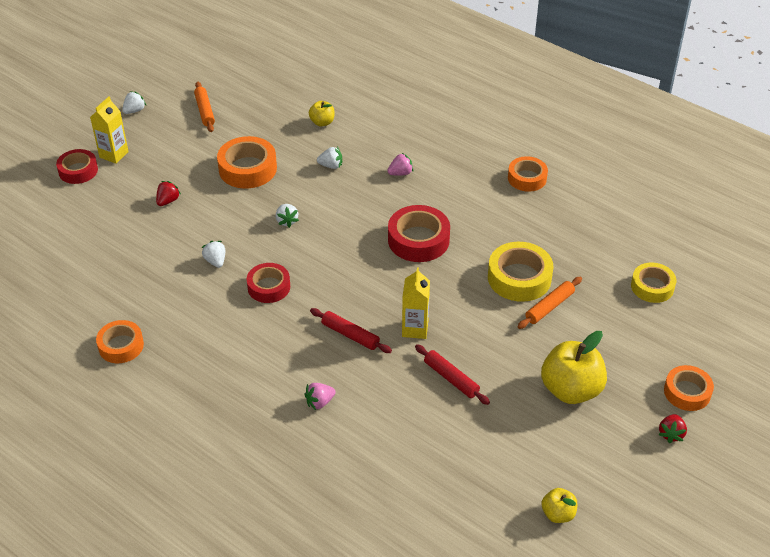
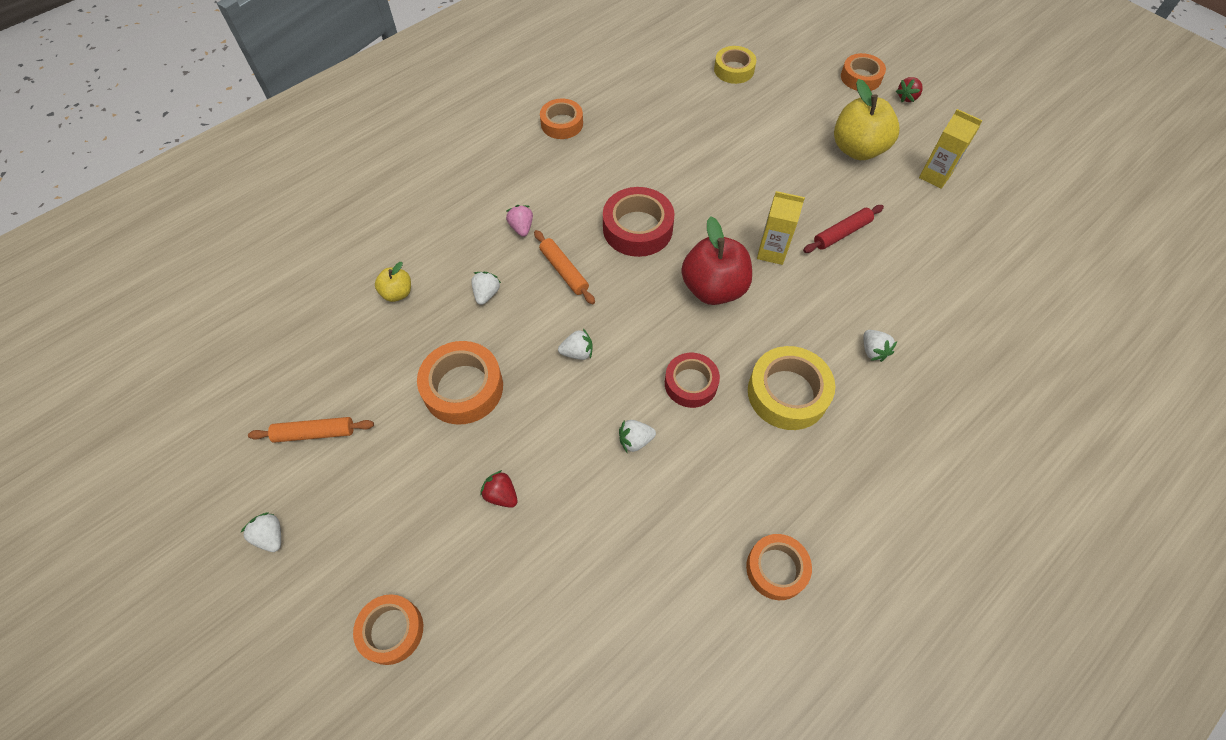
camera: 80 degrees left, 15 degrees up
(78, 171) = (391, 630): red tape -> orange tape
(114, 154) = (370, 572): yellow carton -> yellow carton (935, 176)
(319, 402) = (873, 351): pink strawberry -> white strawberry
(350, 335) = (776, 310): red rolling pin -> none
(365, 293) = (713, 288): none -> red apple
(519, 278) = (709, 157): yellow tape -> yellow tape (787, 393)
(549, 307) = (751, 143): orange rolling pin -> orange rolling pin (564, 271)
(558, 514) = (999, 186): yellow apple -> none
(671, 434) = (907, 97): red strawberry -> red strawberry turned 105 degrees clockwise

